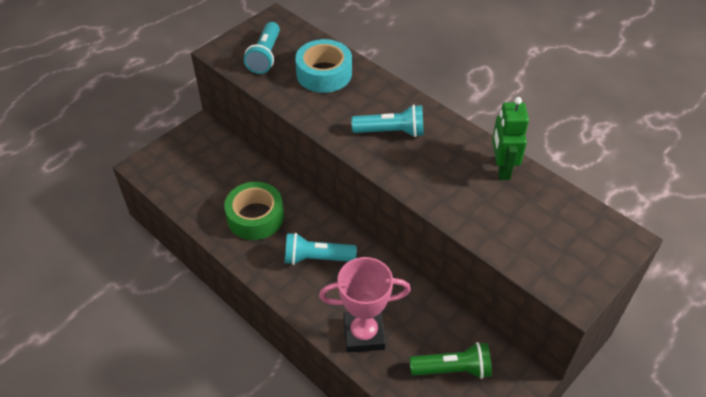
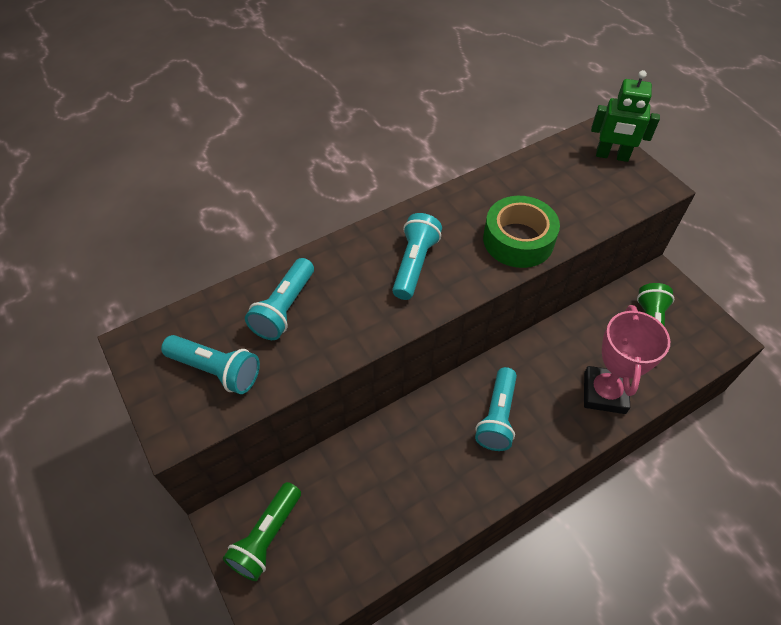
camera: 75 degrees left, 5 degrees up
(194, 148) = (267, 537): none -> green flashlight
(255, 217) = (418, 474): green tape -> green tape (518, 240)
(324, 73) = (284, 308): turquoise tape -> turquoise flashlight
(501, 168) = (494, 189): green robot -> green robot (612, 156)

